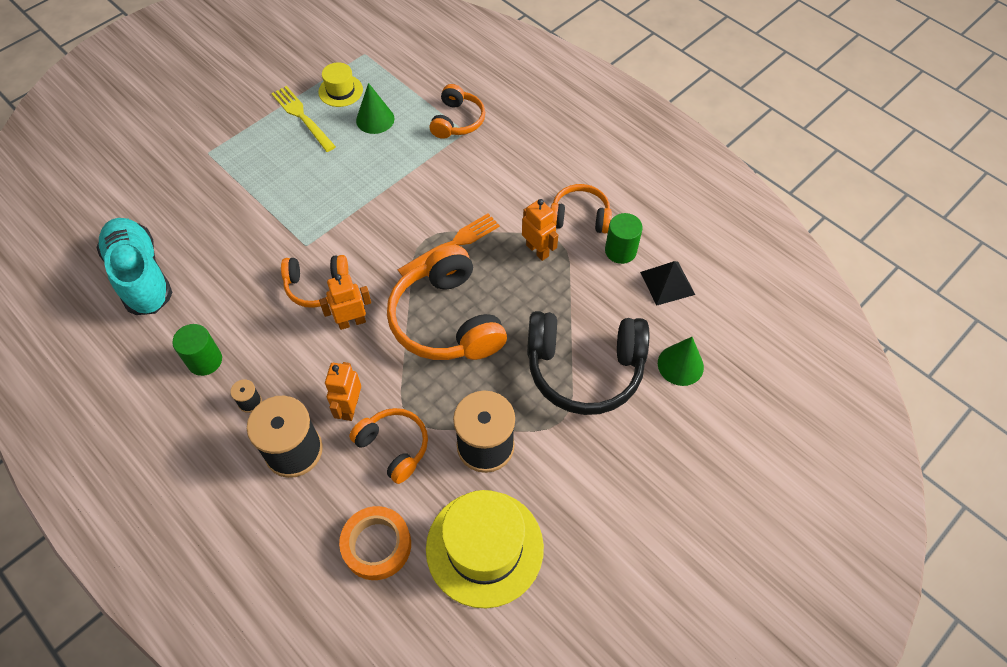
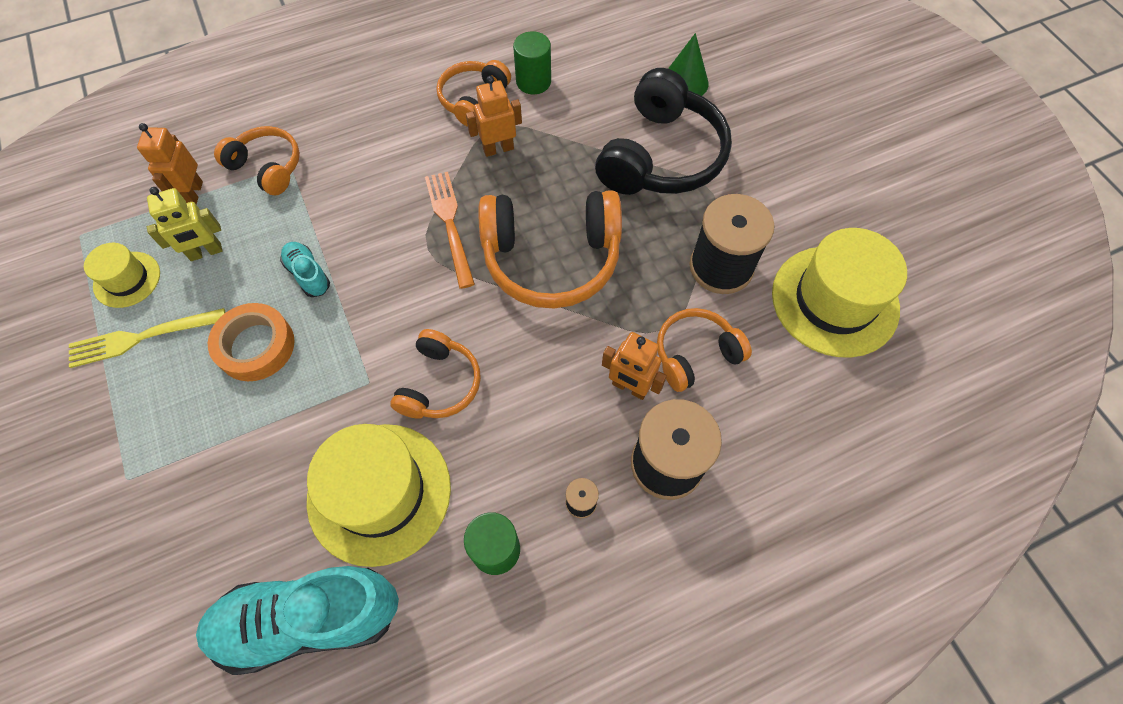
camera: 70 degrees left, 5 degrees up
(229, 281) = (379, 493): none -> yellow hat
(352, 322) = (511, 357): orange robot -> orange robot (193, 193)
(375, 119) = (206, 252): green cone -> yellow robot
(377, 179) = (308, 274): none -> turquoise shoe
(377, 545) = (809, 401): orange tape -> orange tape (256, 346)
(667, 283) = (589, 60): black pyramid -> none

